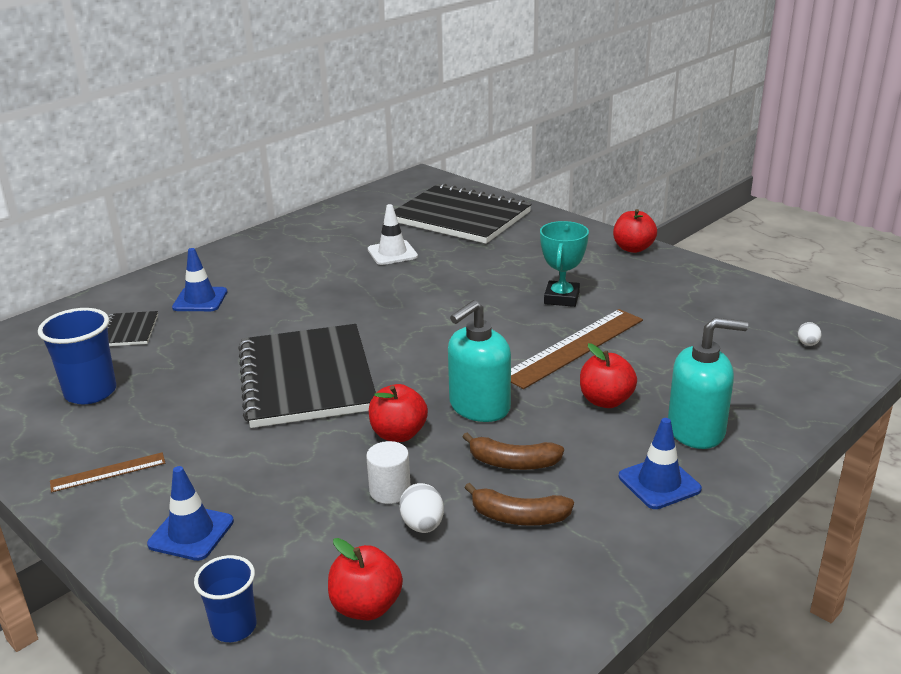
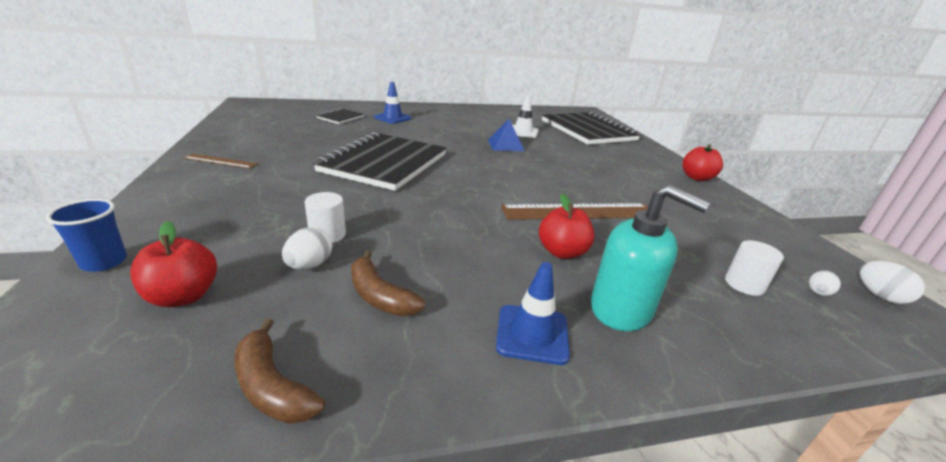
camera: 30 degrees right, 0 degrees up
(90, 392) = (280, 131): blue cup -> none
(191, 533) = (194, 203): blue traffic cone -> none
(398, 434) = (387, 208): red apple -> none
(400, 286) = (505, 145): none -> blue pyramid
(479, 407) = (461, 216): turquoise soap dispenser -> none
(513, 463) = (432, 258): brown banana -> brown banana (272, 386)
(561, 298) = (606, 184): turquoise trophy -> none
(757, 362) = (744, 284): none -> white cylinder
(845, 326) = (879, 296): none -> white egg

